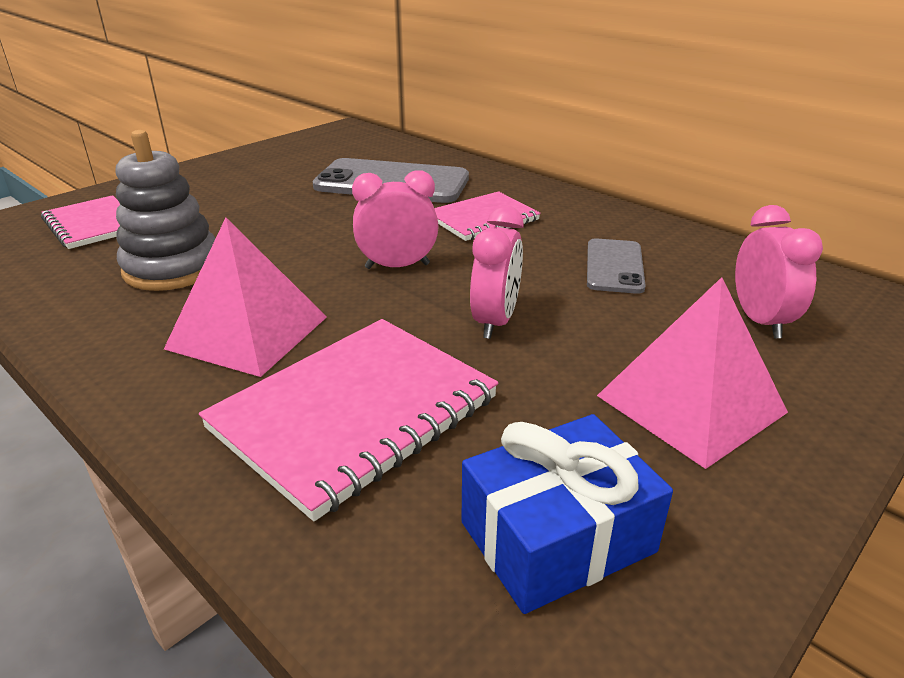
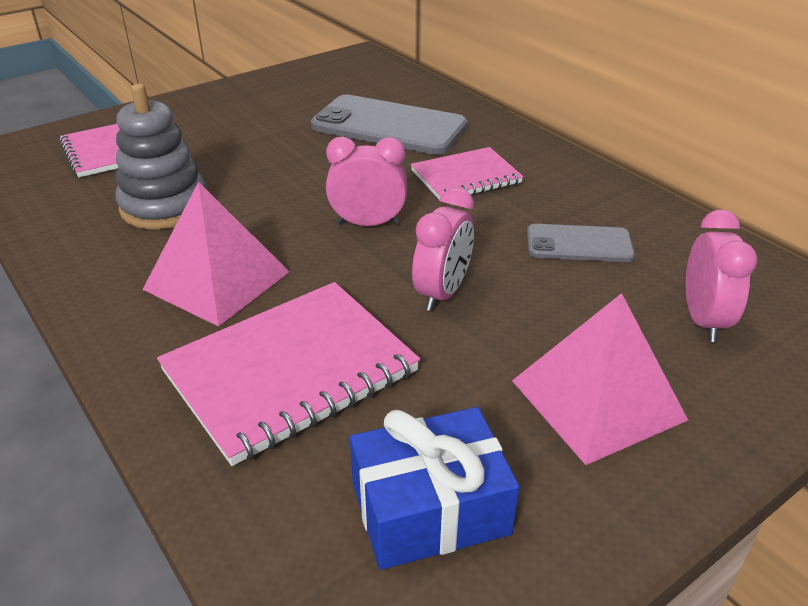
camera: 10 degrees right, 5 degrees up
(614, 266) = (579, 244): grey phone -> grey phone turned 75 degrees clockwise

